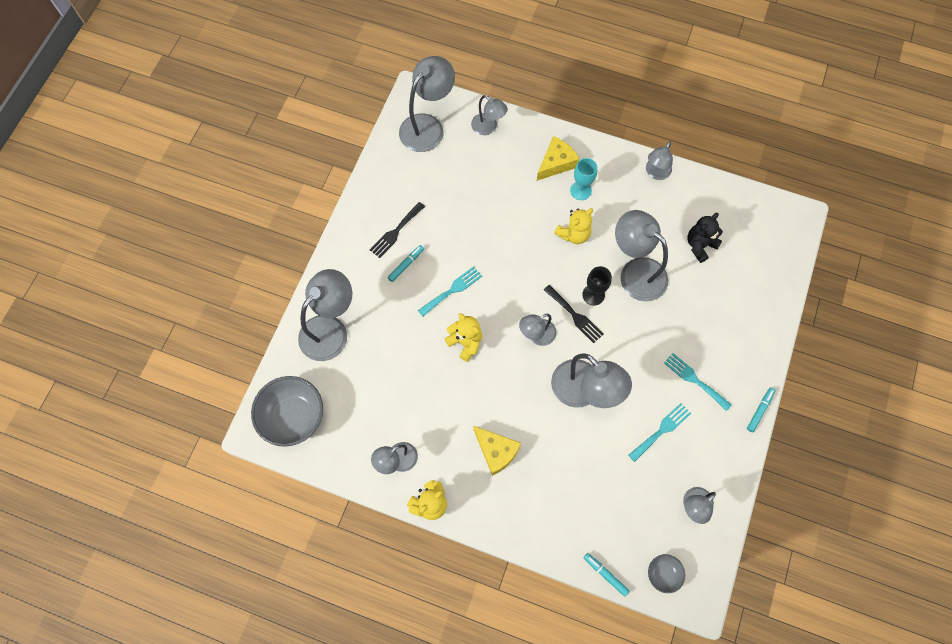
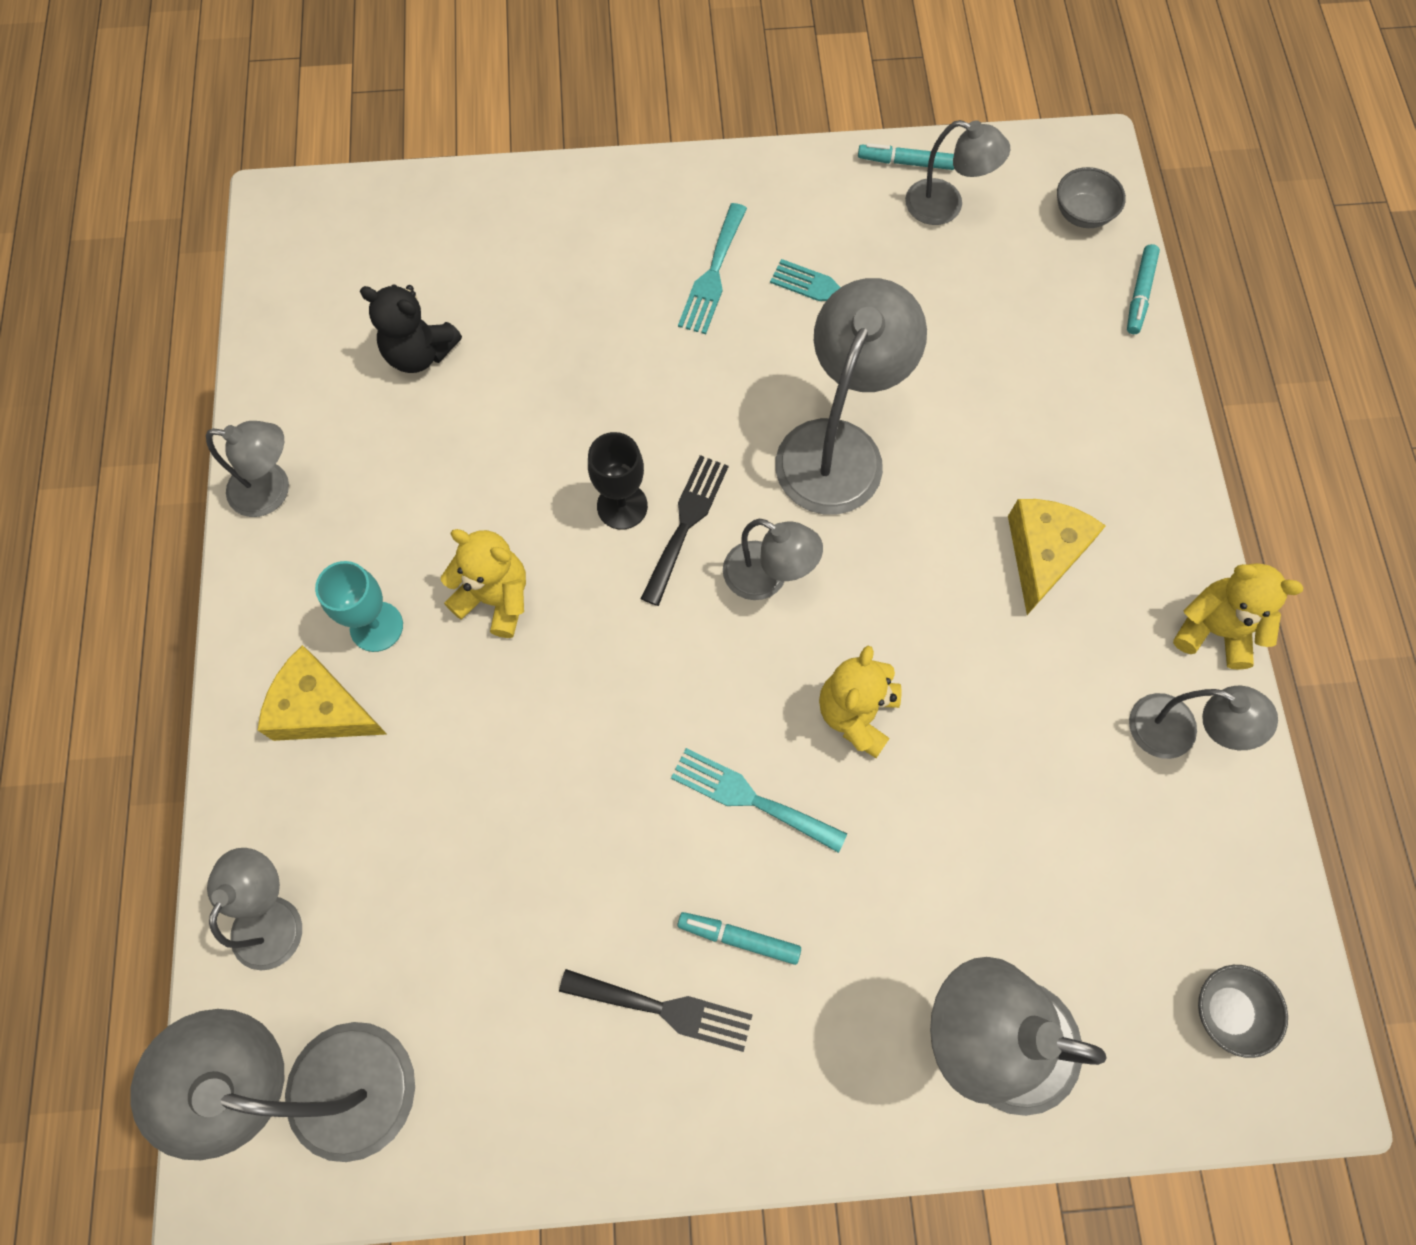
camera: 115 degrees left, 0 degrees up
(293, 417) = (1227, 1010): grey bowl -> grey bowl, size x0.49
(635, 272) = (533, 447): grey lamp -> none
(760, 410) = (717, 162): turquoise marker -> turquoise marker (905, 162)

